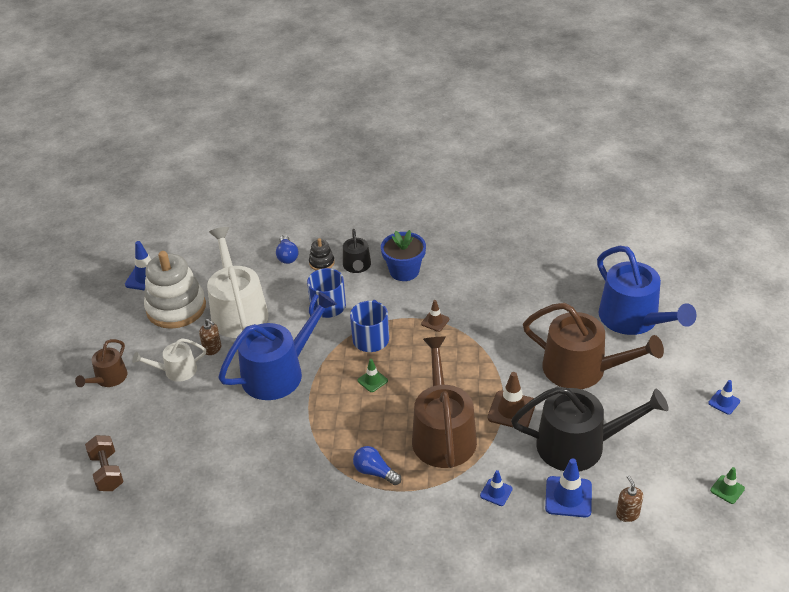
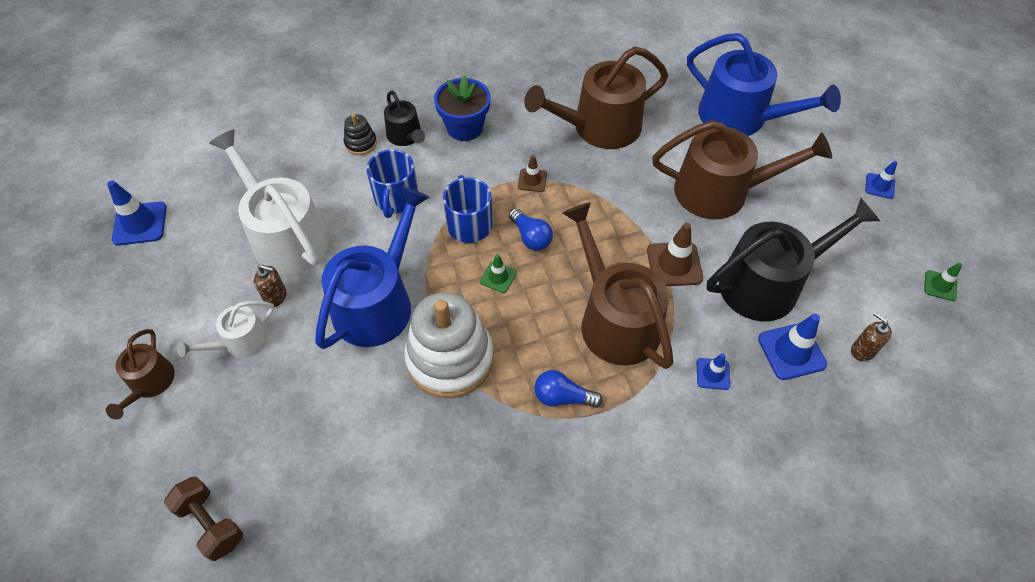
camera: 25 degrees left, 15 degrees up
(176, 308) = (200, 254): white stacking toy -> white stacking toy (450, 359)
(287, 256) = (313, 146): blue light bulb -> blue light bulb (531, 237)
(510, 297) = (599, 127): none -> brown watering can

